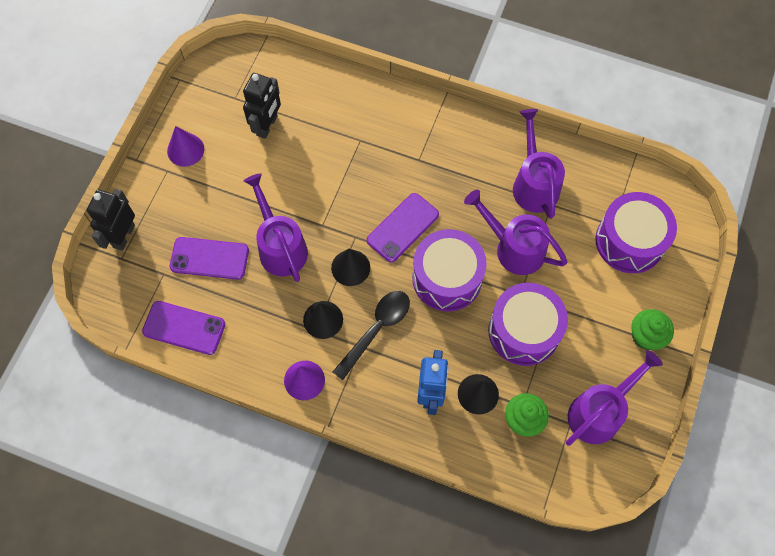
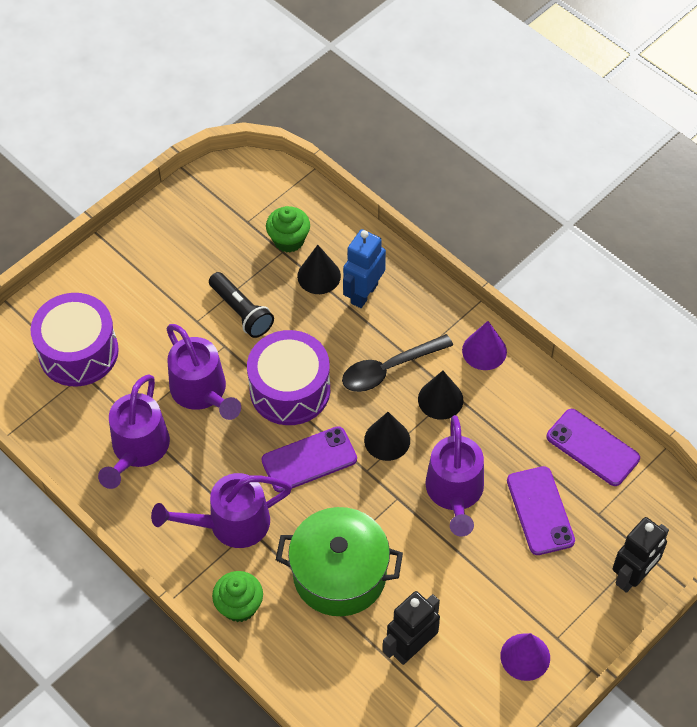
camera: 155 degrees left, 10 degrees down
(209, 258) = (540, 511): purple phone -> purple phone turned 45 degrees clockwise
(339, 154) = (339, 574): none -> green pot
(524, 331) = (241, 312): purple drum -> black flashlight
(600, 411) = (214, 220): purple watering can -> purple watering can (230, 524)
(646, 336) = (127, 263): green cupcake -> green cupcake (239, 606)

